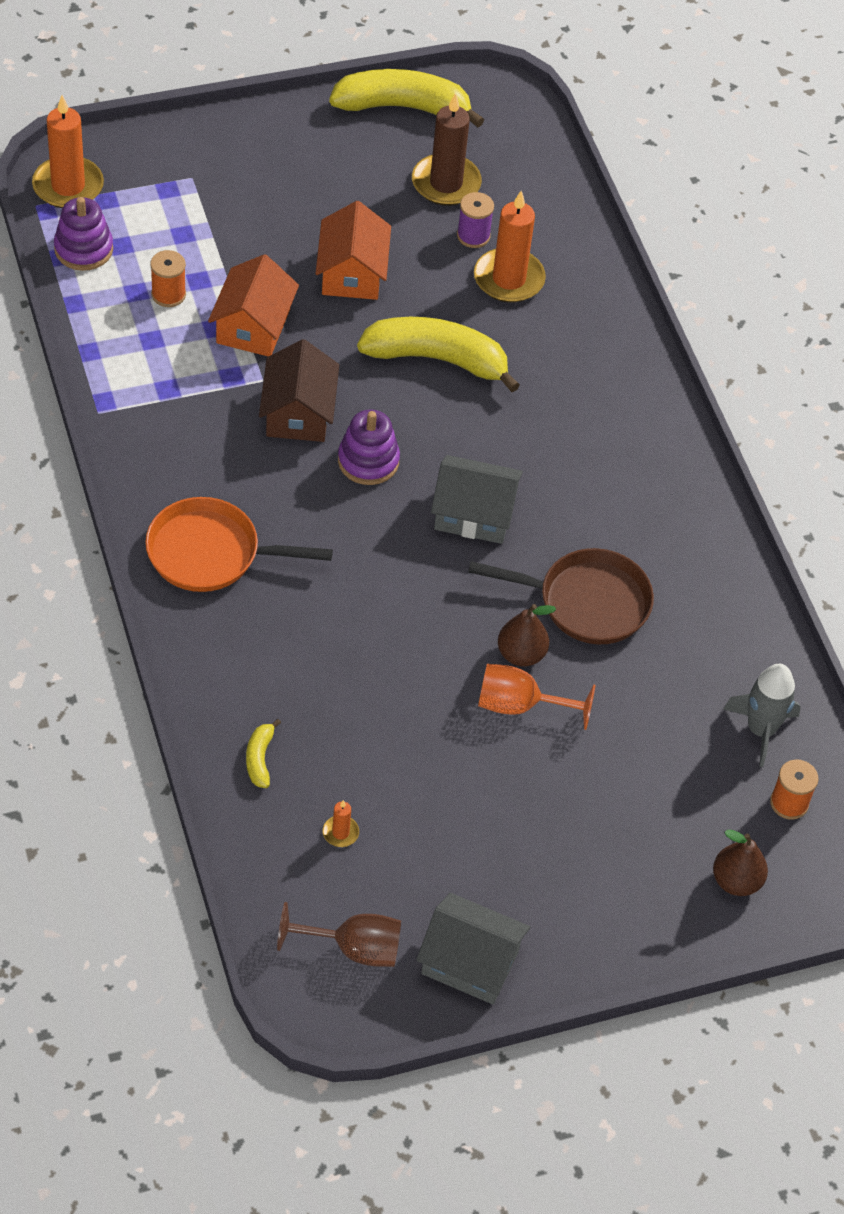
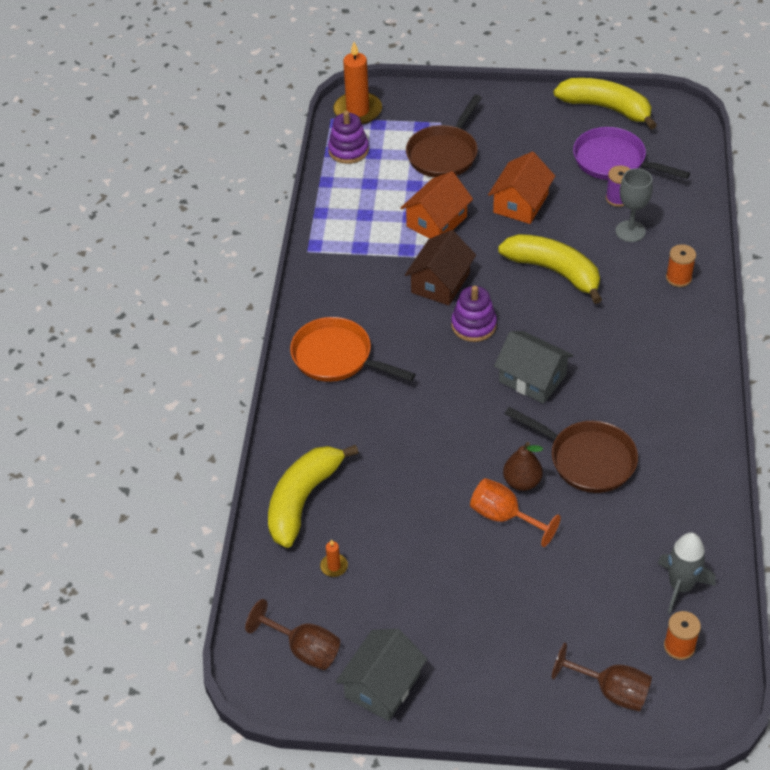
camera: 30 degrees right, 5 degrees down
(168, 294) = (390, 189): orange spool -> orange spool (678, 278)
(218, 223) = (444, 153): none -> brown pan
(260, 759) = (303, 500): yellow banana -> yellow banana, size x2.31
(446, 183) = (614, 161): brown candle -> purple pan
(470, 962) = (382, 686): grey house -> grey house turned 75 degrees clockwise
(509, 279) = (630, 231): orange candle -> grey goblet
(736, 881) = (611, 691): brown pear -> brown goblet

